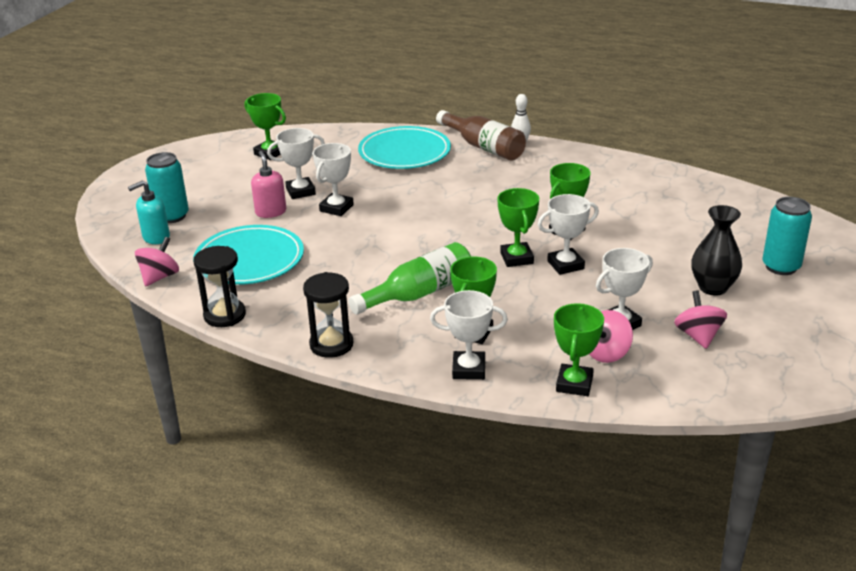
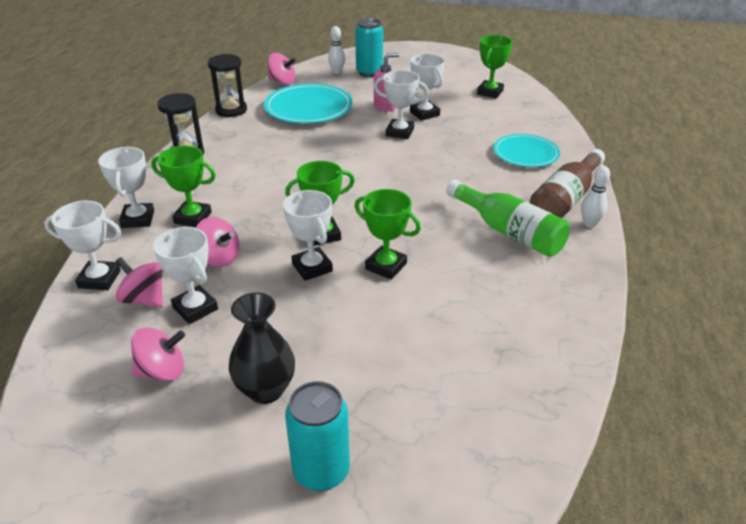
camera: 80 degrees right, 5 degrees up
(156, 237) = (337, 72): turquoise soap dispenser -> white bowling pin
(404, 152) = (525, 154): turquoise plate -> turquoise plate, size x0.67
(418, 293) = (258, 185): green bottle -> green bottle (508, 232)
(546, 314) = (219, 258): none -> pink spinning top
(574, 384) = (99, 279): green trophy -> white trophy

